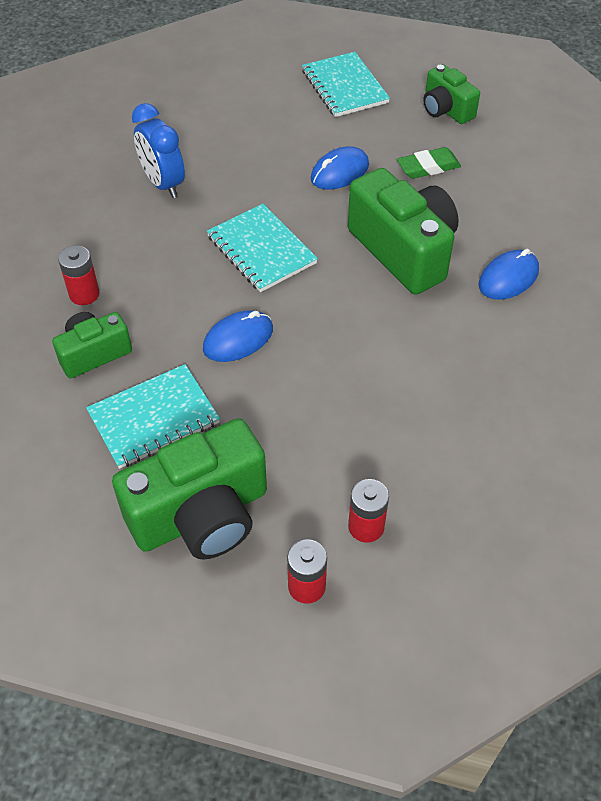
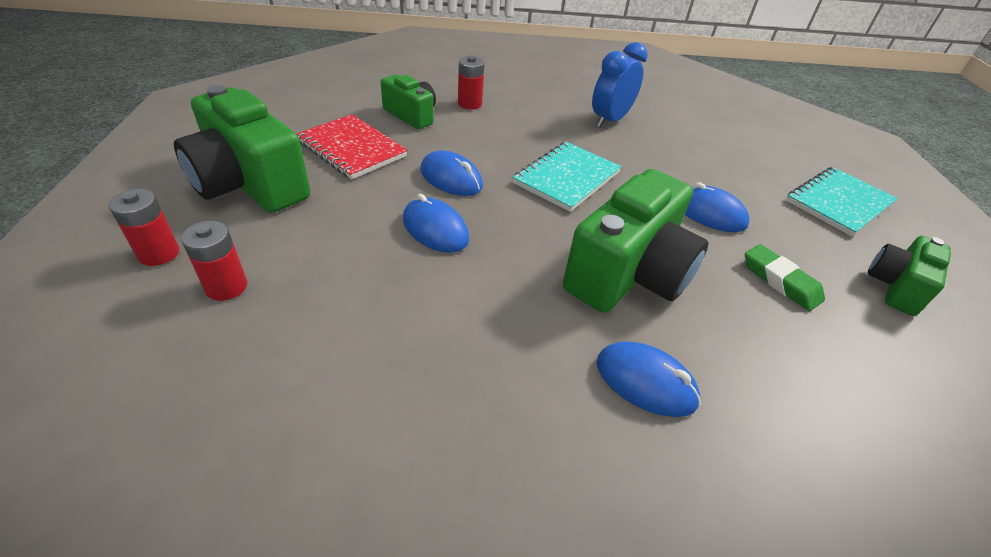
camera: 70 degrees right, 10 degrees down
(153, 418) = (352, 148): turquoise notebook -> red notebook
(318, 365) = (435, 229): none -> blue mouse

